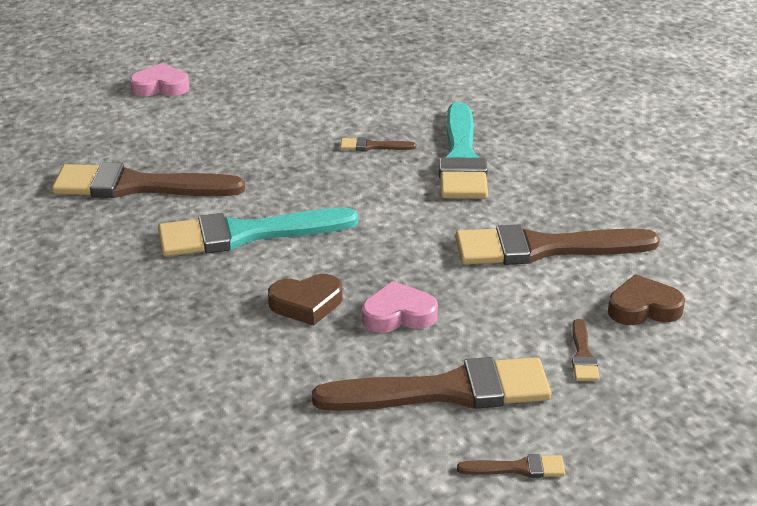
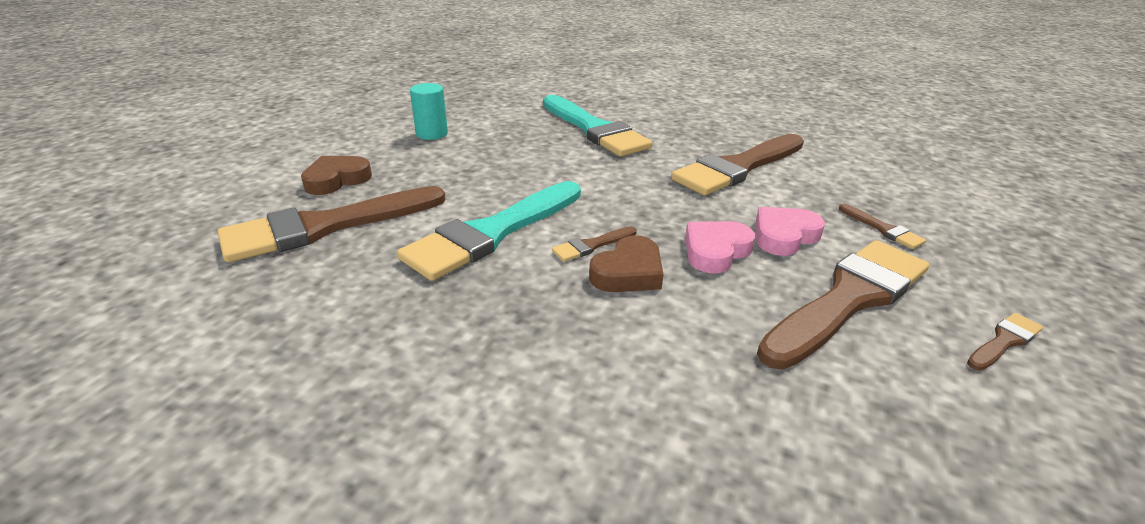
camera: 35 degrees left, 0 degrees up
(160, 86) = (264, 143): pink heart -> pink heart (784, 236)
(304, 118) = (432, 134): none -> turquoise cylinder
(372, 146) = (516, 138): brown brush -> brown brush (591, 245)
(643, 308) = (859, 183): brown heart -> brown heart (336, 180)

